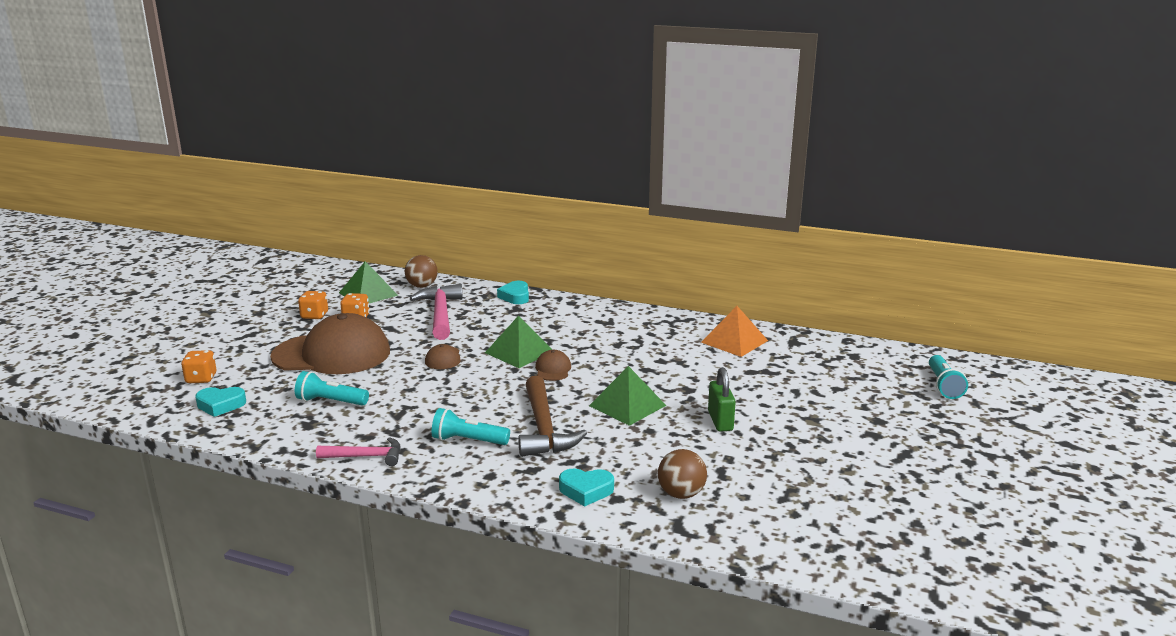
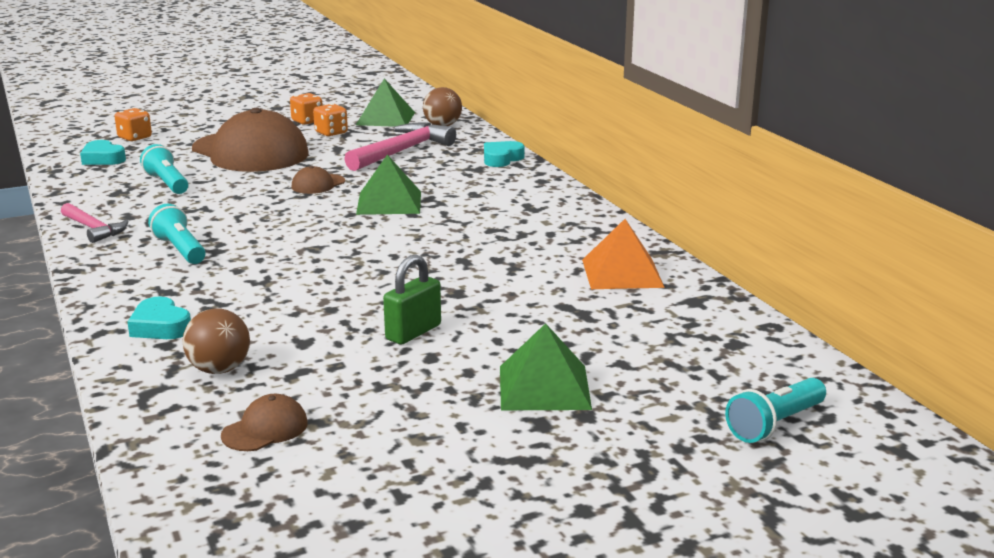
camera: 45 degrees right, 0 degrees up
(544, 428) = (254, 267): brown hammer -> none
(553, 369) = (380, 226): brown cap -> brown cap (265, 429)
(627, 405) = (366, 281): green pyramid -> green pyramid (544, 387)

